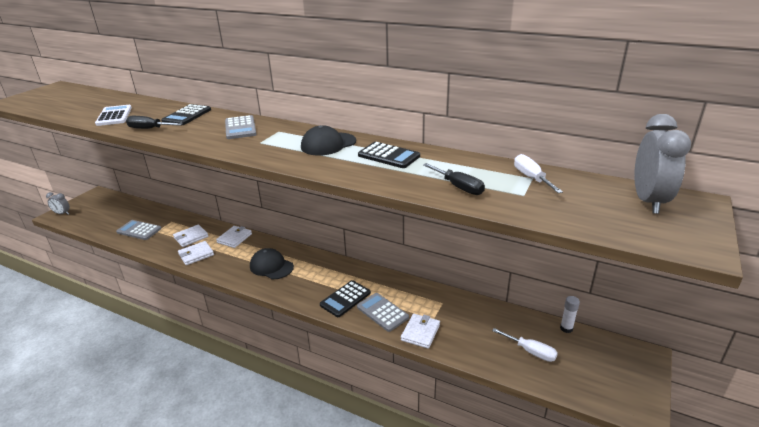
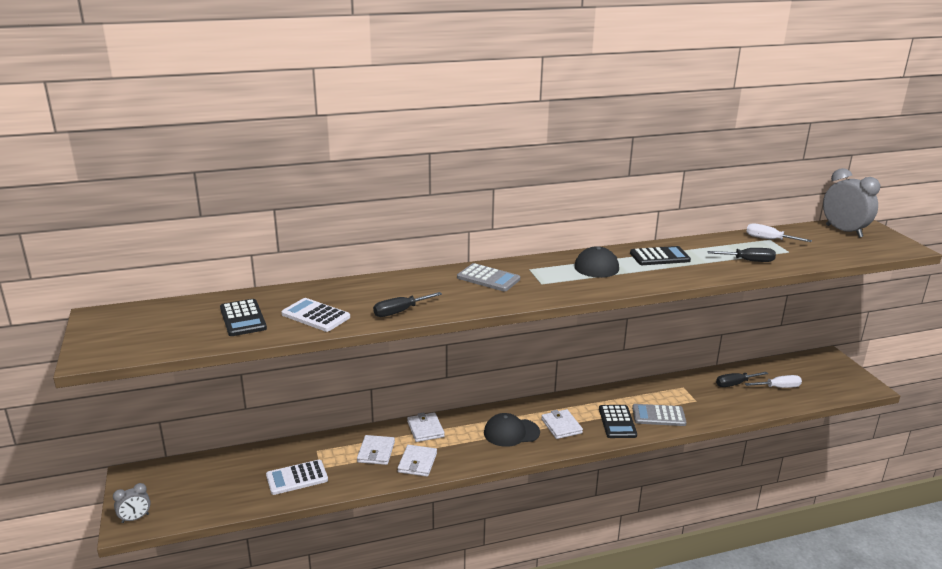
camera: 45 degrees left, 5 degrees down
(139, 230) = (297, 478): grey calculator -> white calculator
(187, 115) = (399, 286): black calculator -> black calculator (243, 318)
(420, 332) = (704, 414): white wallet -> white wallet (561, 426)
(492, 325) = (735, 384): none -> black screwdriver
(566, 328) = (773, 362): white glue stick -> none

